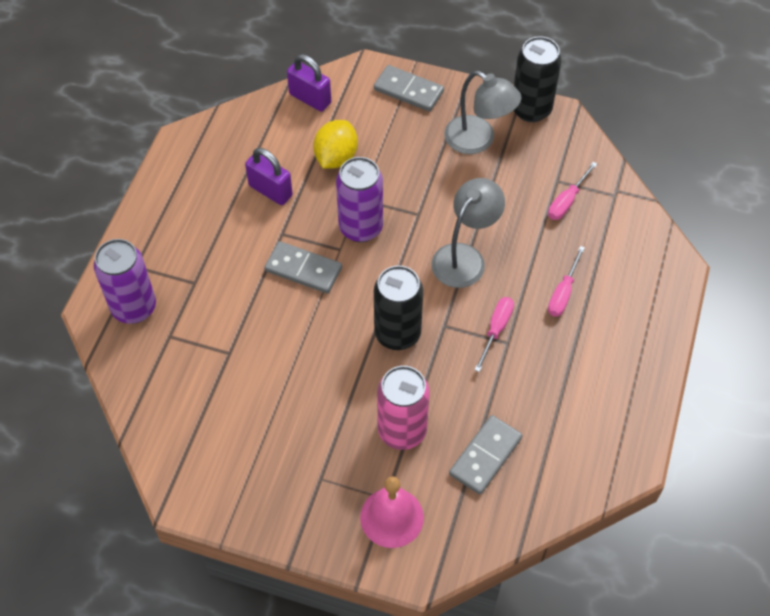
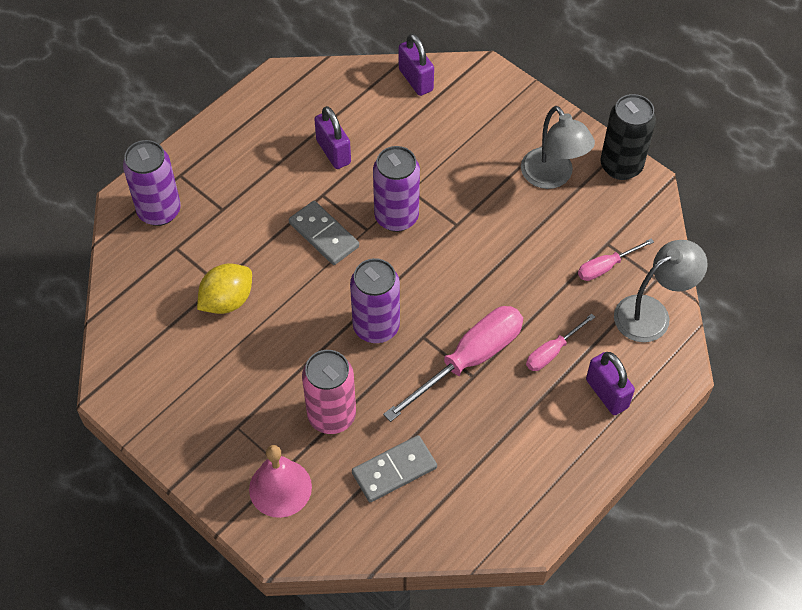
camera: 25 degrees right, 0 degrees up
(336, 157) = (409, 143): yellow lemon -> yellow lemon (227, 300)
(397, 334) = (376, 327): black can -> purple can
(408, 91) = (512, 105): grey domino -> none
(464, 257) = (477, 281): grey lamp -> grey lamp (652, 313)
(496, 330) = (469, 360): pink screwdriver -> pink screwdriver, size x1.94
(628, 310) = (607, 393): none -> purple padlock

